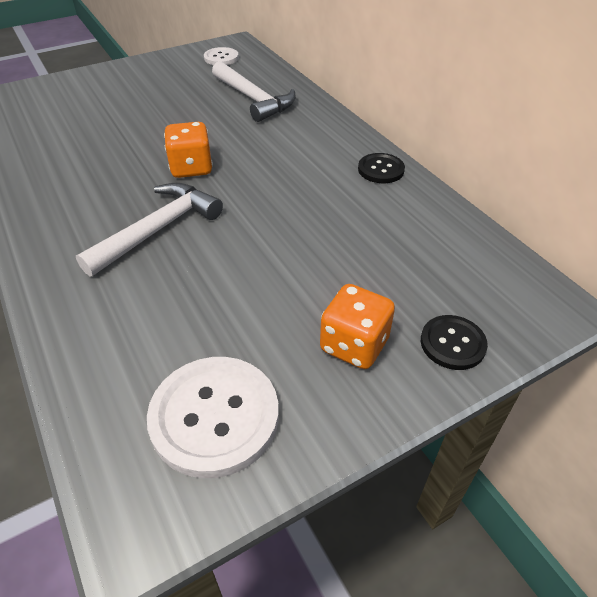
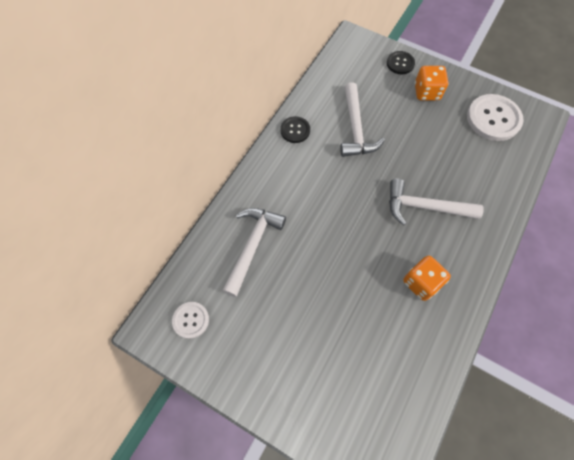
camera: 120 degrees left, 20 degrees up
(191, 168) = (362, 229): orange dice -> orange dice (421, 283)
(341, 222) = (355, 128): none -> white hammer

